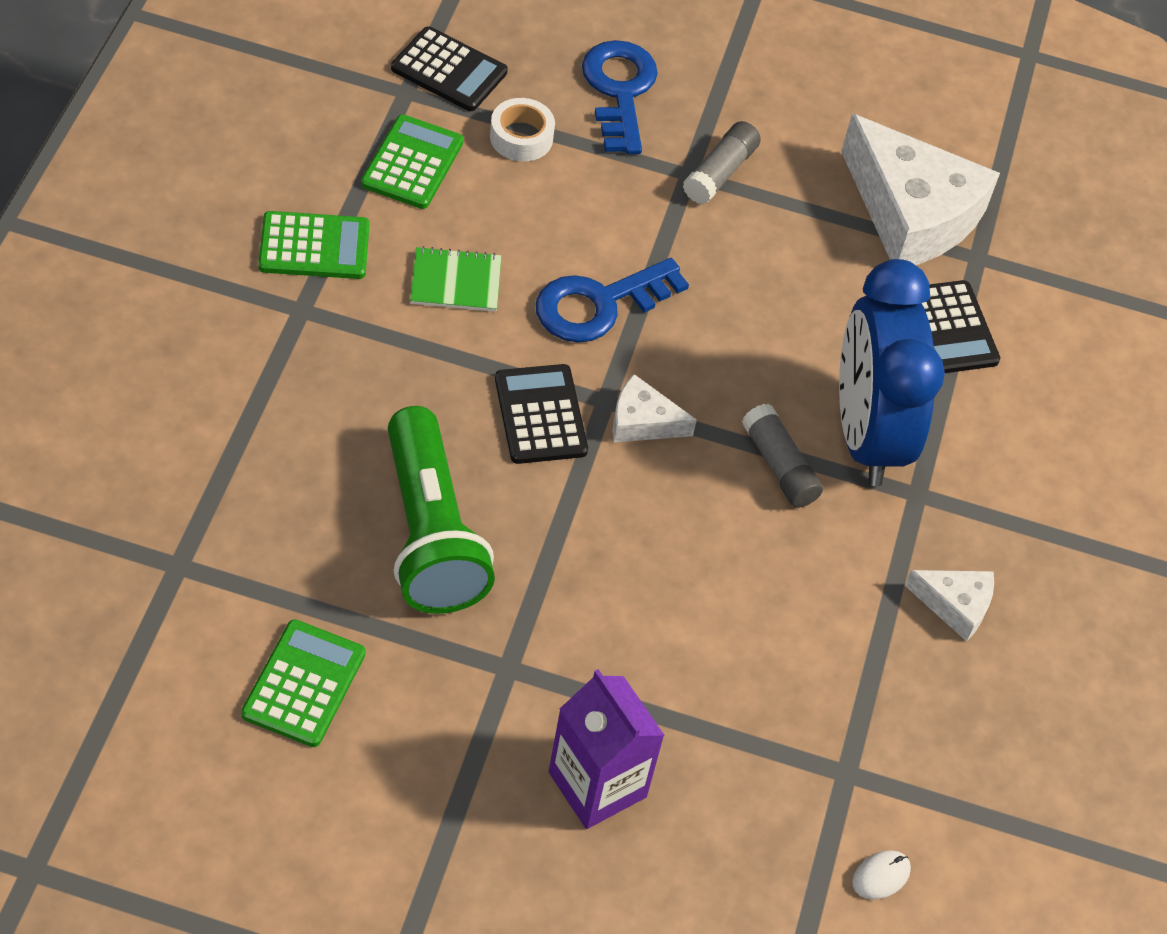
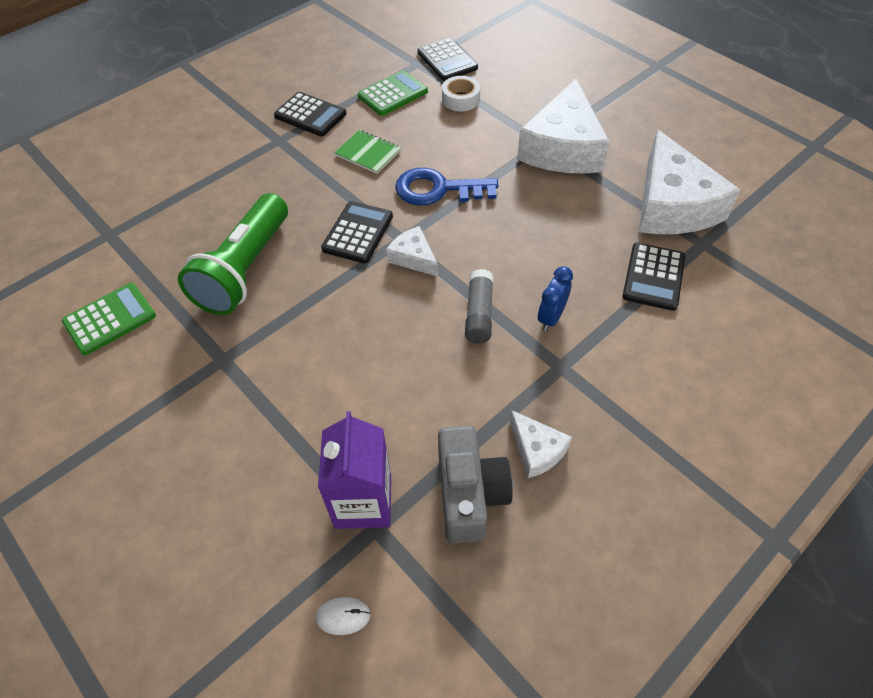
camera: 40 degrees right, 0 degrees up
(314, 247) = (310, 115): green calculator -> black calculator
(597, 784) = (212, 453): purple carton -> purple carton (363, 501)
(619, 90) = (534, 93): blue key -> none
(720, 172) = (562, 148): grey glue stick -> white cheese
(866, 434) = (551, 317): blue clock -> blue clock, size x0.41
(918, 688) = (469, 494): none -> grey camera

